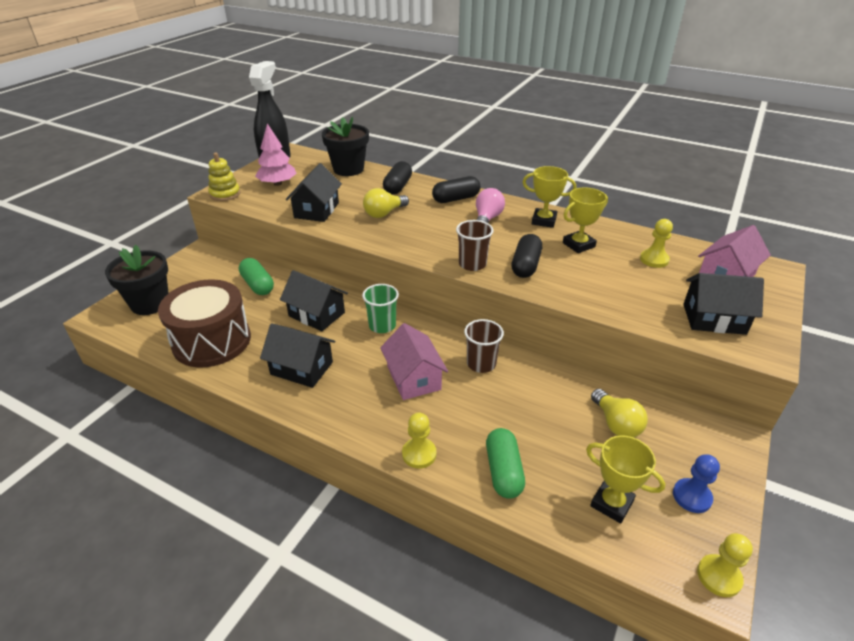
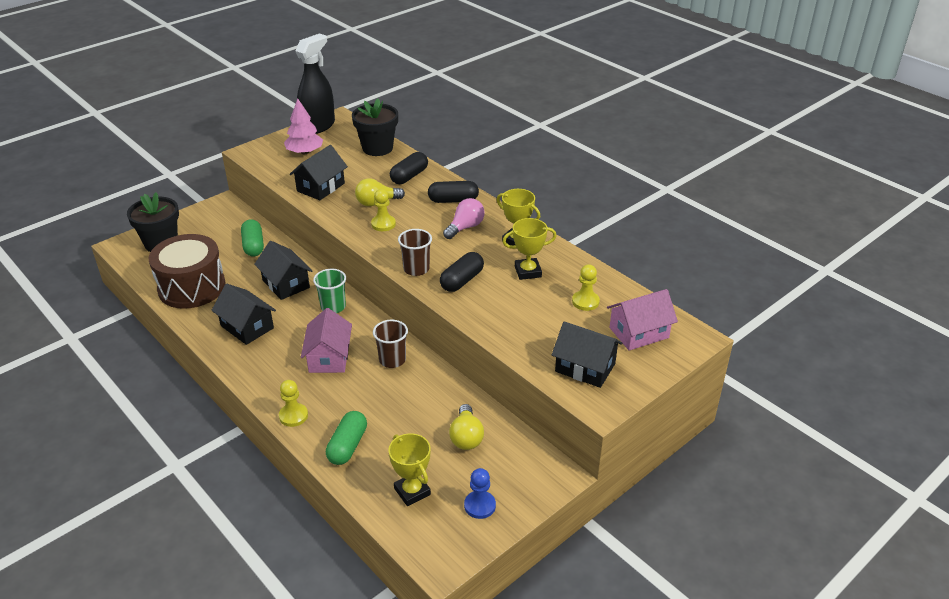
camera: 20 degrees right, 0 degrees up
(225, 194) = (254, 155): yellow stacking toy -> none
(719, 576) = (450, 561): yellow pawn -> yellow pawn (383, 224)

